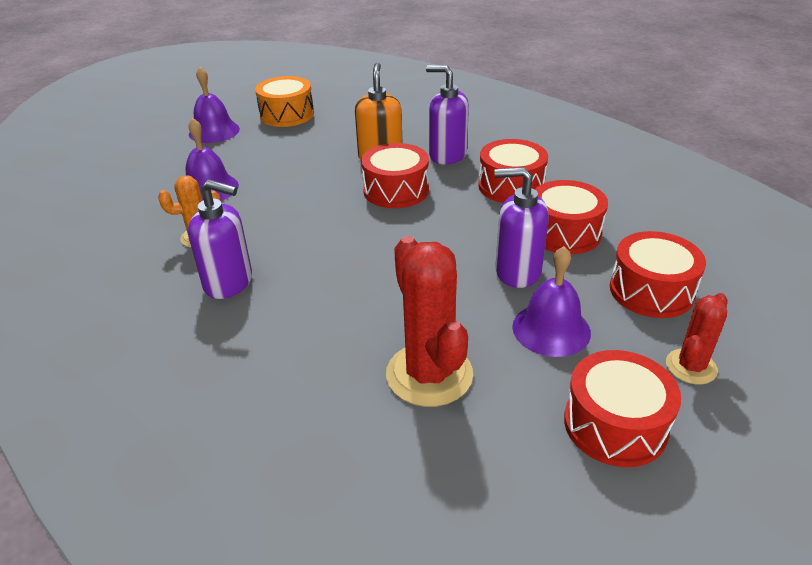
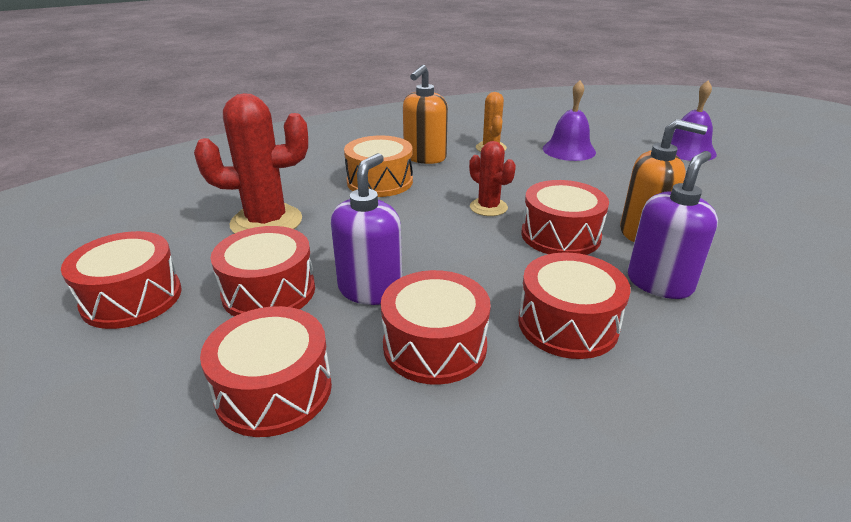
camera: 100 degrees right, 5 degrees down
(229, 283) = (424, 158): purple soap dispenser -> orange soap dispenser
(287, 114) = (748, 184): orange drum -> orange drum (380, 182)
(551, 329) = (269, 291): purple bell -> red drum
(691, 367) = (138, 374): red cactus -> red cactus (488, 207)

